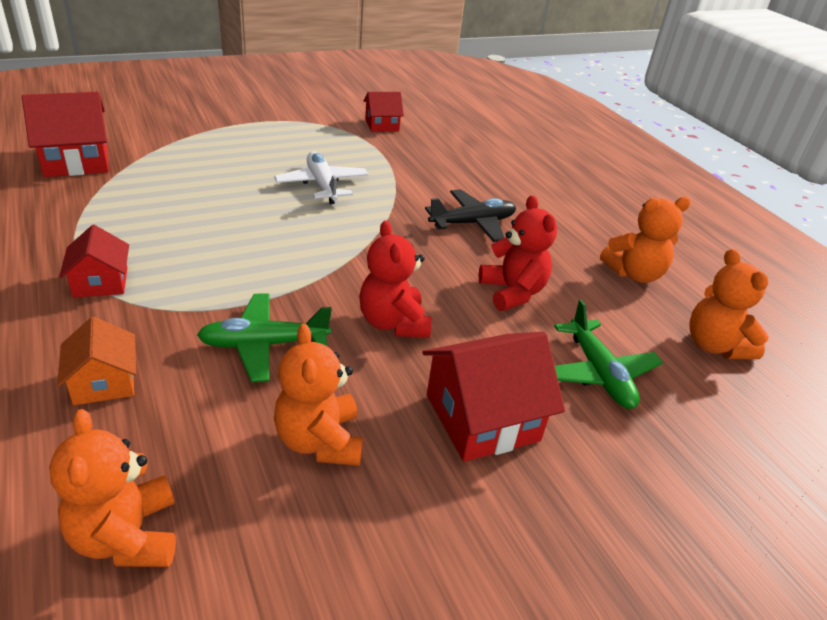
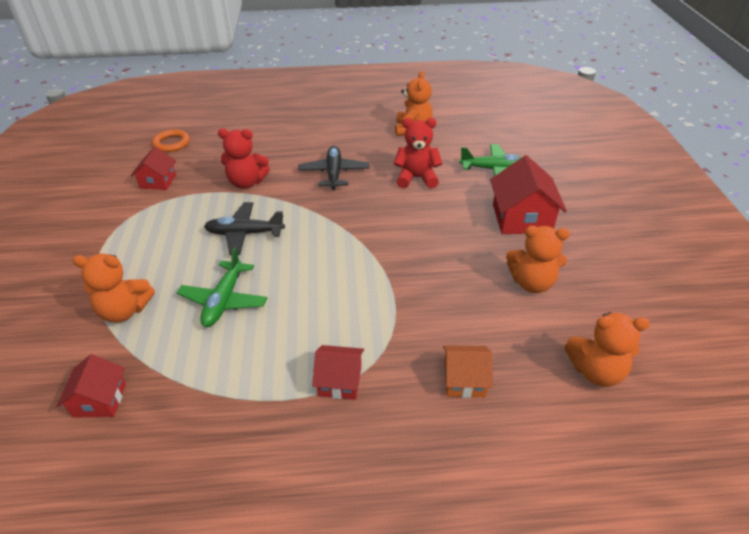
camera: 65 degrees left, 5 degrees up
(76, 160) = (99, 400): red house -> red house, size x0.60
(264, 344) = (441, 294): green plane -> green plane (224, 300)
(322, 185) = (245, 234): white plane -> black plane
(393, 323) = (433, 233): red teddy bear -> red teddy bear (246, 182)
(451, 119) = (171, 143): none -> orange ring
(714, 345) = (480, 127): orange teddy bear -> orange teddy bear (124, 311)

